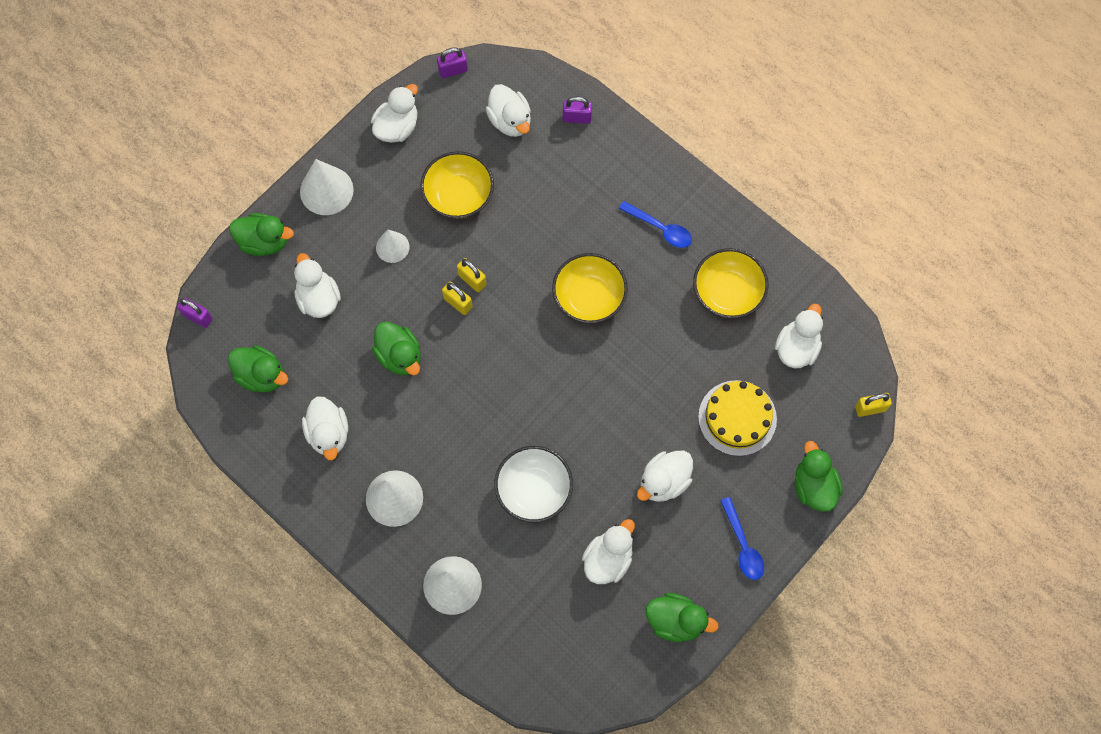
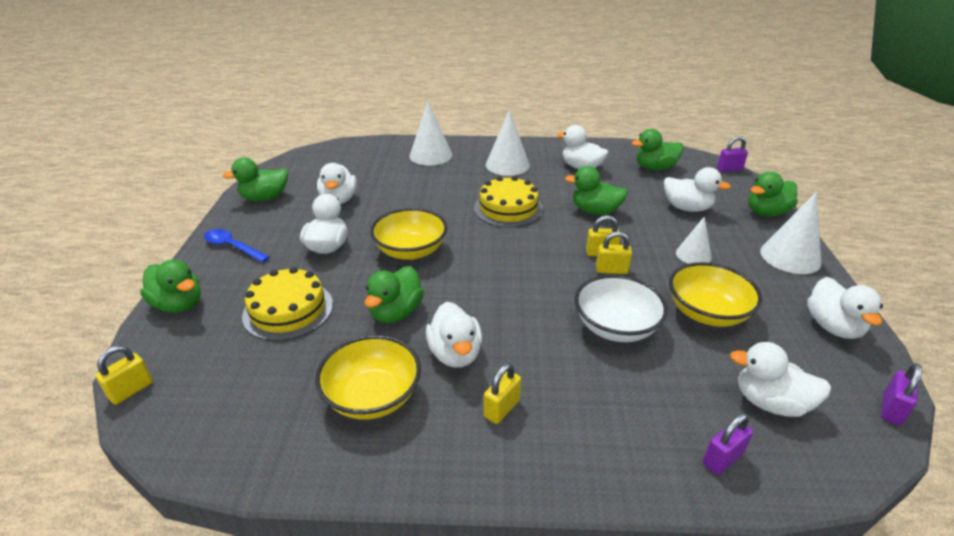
camera: 140 degrees right, 35 degrees down
(468, 420) = (508, 208): none -> yellow cake
(534, 490) = (424, 202): white bowl -> white bowl (615, 327)
(589, 297) = (507, 313): yellow bowl -> yellow bowl (410, 251)
(660, 228) = (501, 408): blue spoon -> yellow padlock
(664, 356) = (396, 312): none -> green duck
(796, 348) = (254, 394): white duck -> white duck (455, 354)

